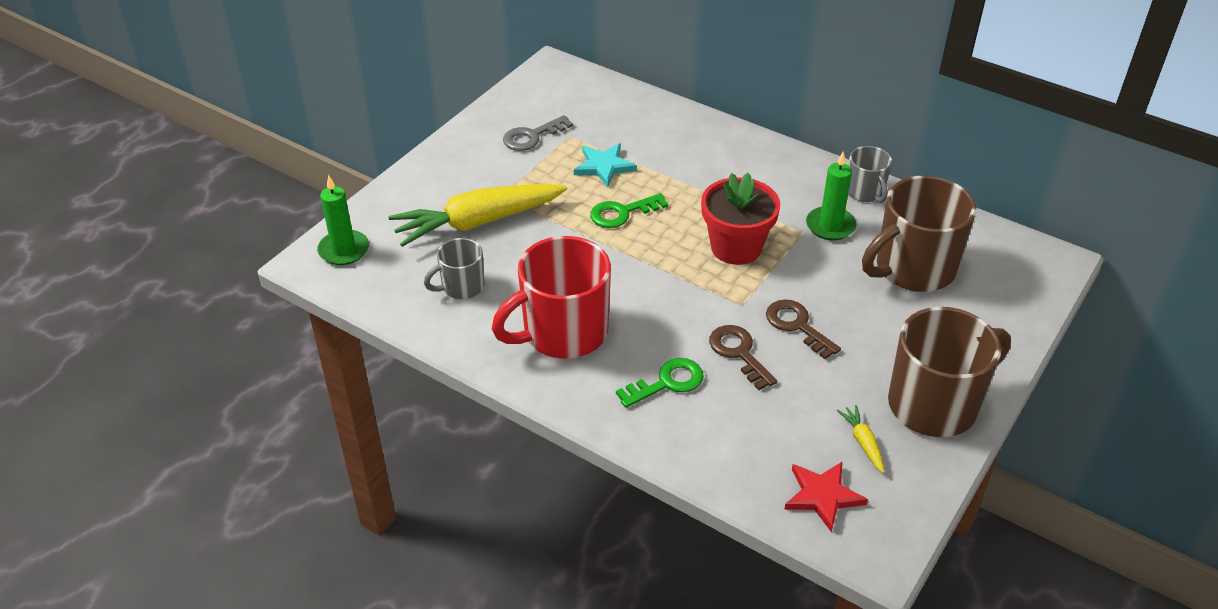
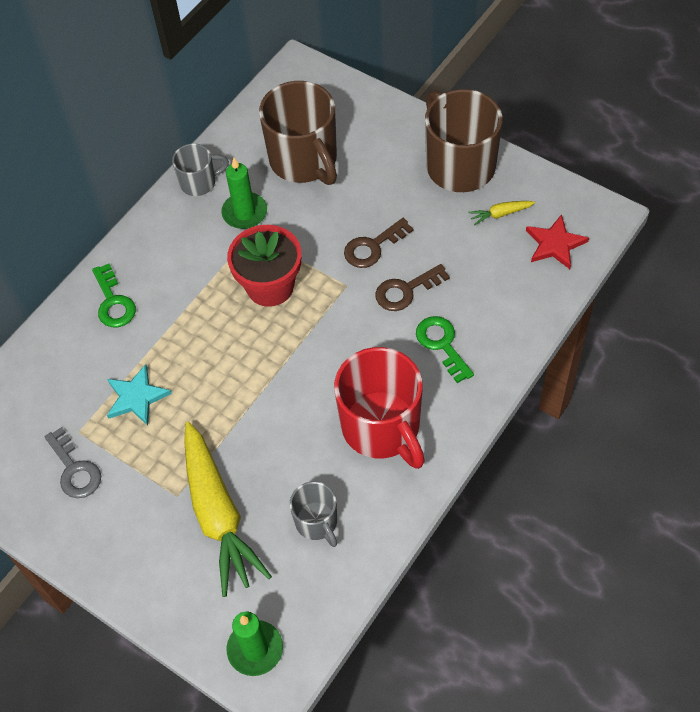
camera: 85 degrees left, 15 degrees up
(622, 213) = (213, 380): green key -> green key (113, 302)

